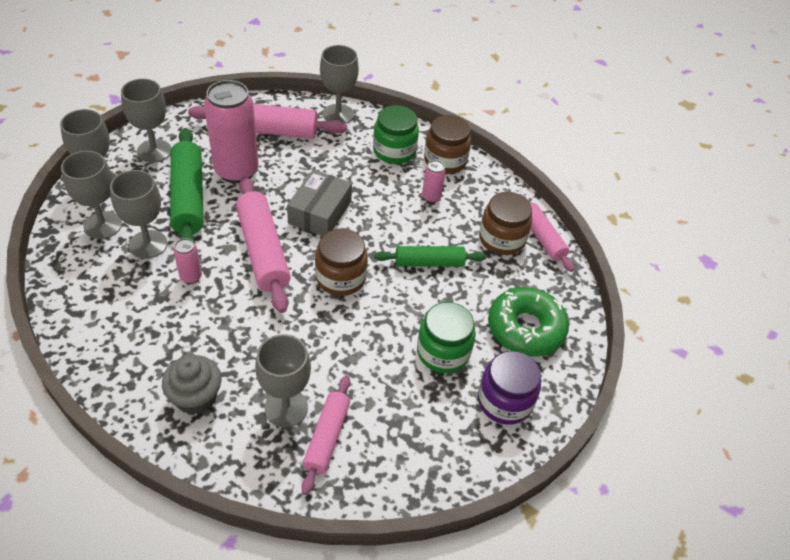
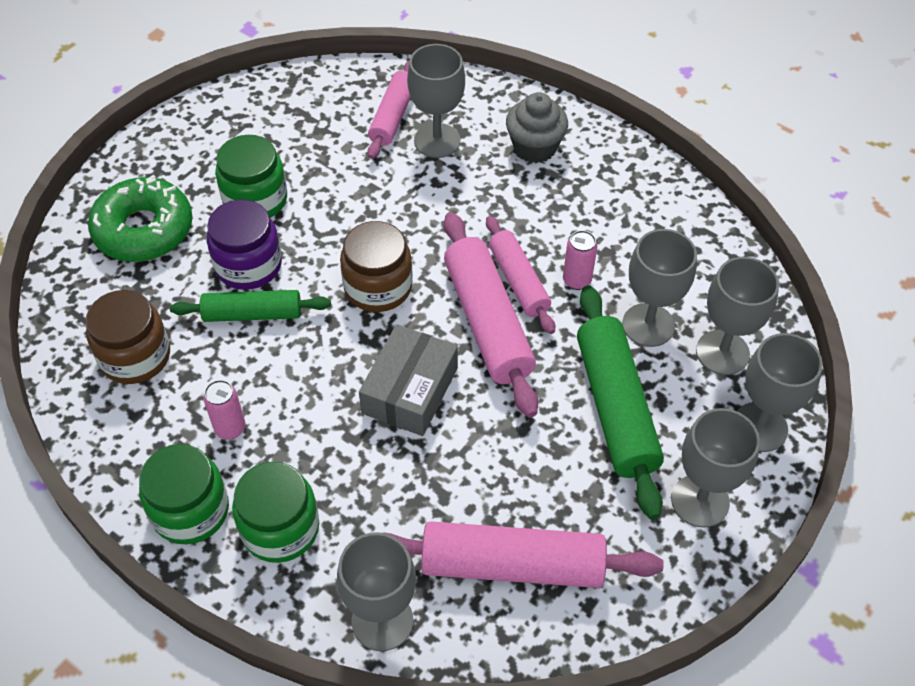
camera: 175 degrees left, 5 degrees up
(236, 171) = (552, 464): pink can -> none
(445, 160) = (190, 511): brown jar -> green jar
(504, 401) = (195, 152): purple jar -> purple jar (248, 265)
(542, 238) = (71, 362): pink rolling pin -> pink rolling pin (518, 281)

